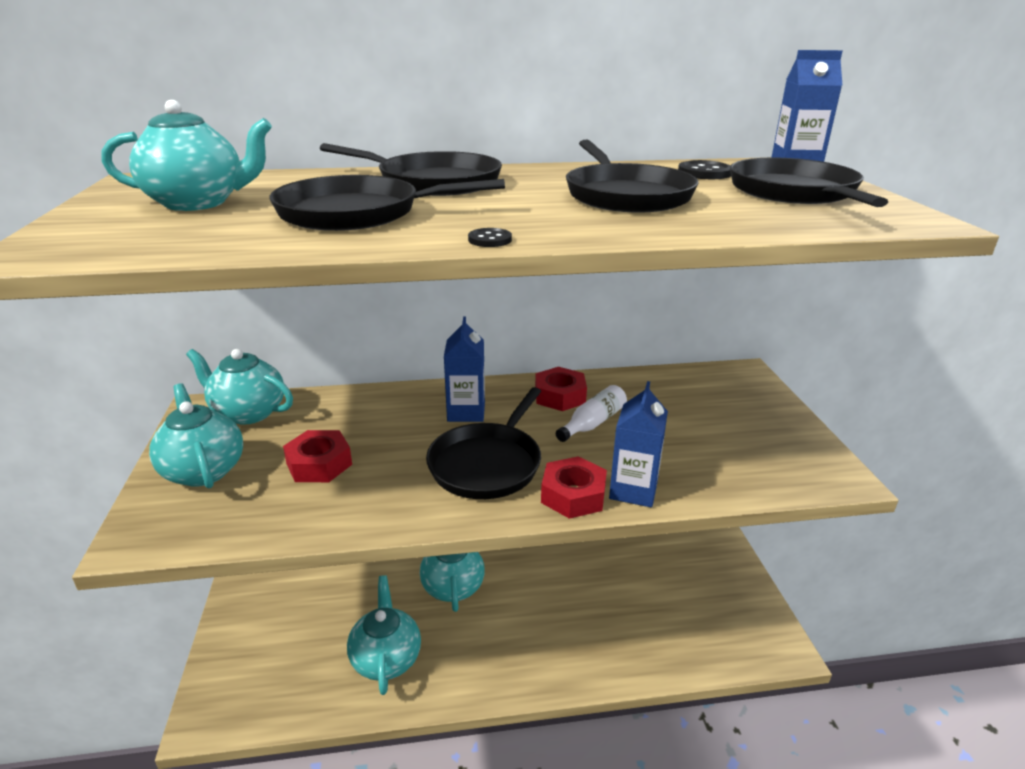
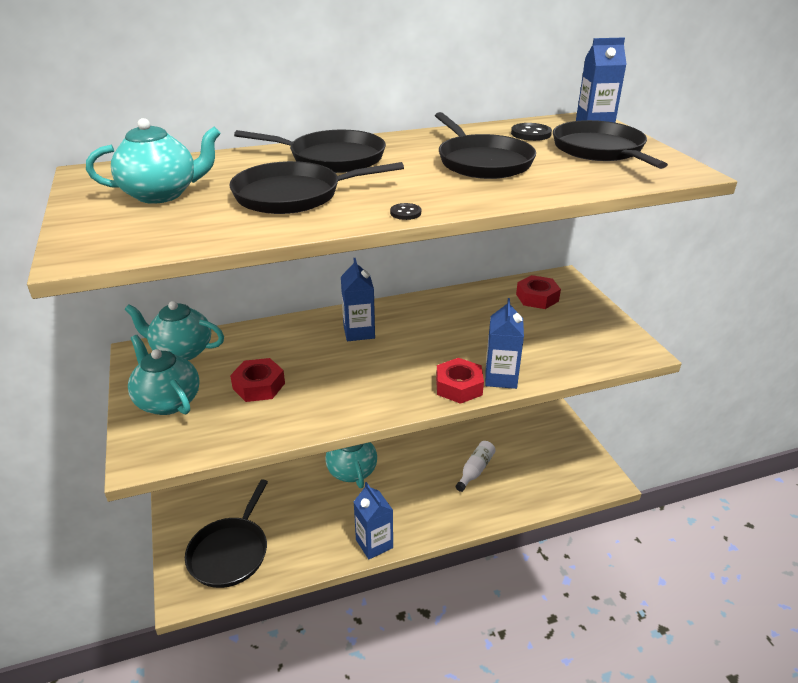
camera: 10 degrees left, 5 degrees up
(386, 658) = (314, 530): turquoise teapot -> none
(456, 689) = (374, 544): none -> blue carton
(487, 464) = (389, 371): black pan -> black pan (230, 552)
(559, 396) = (427, 311): red nut -> red nut (537, 297)
(593, 423) = (458, 330): white bottle -> white bottle (475, 470)

